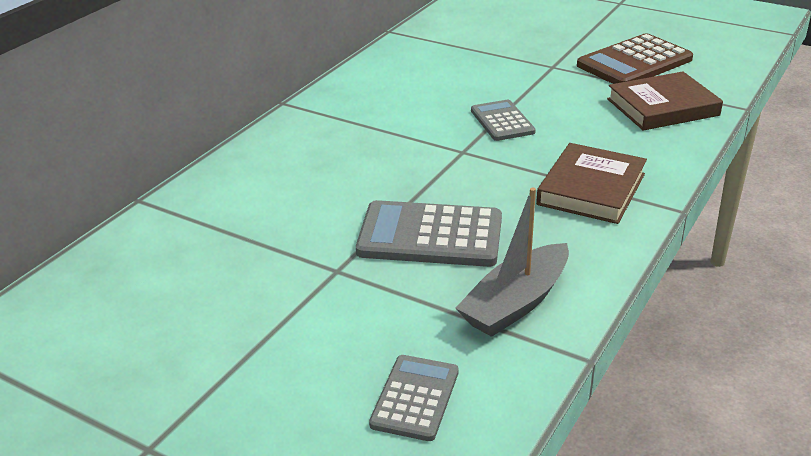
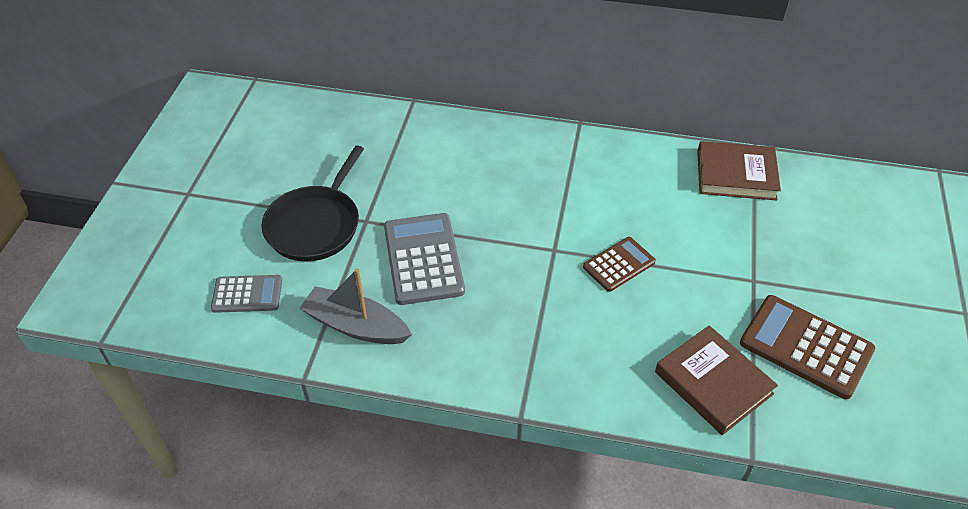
camera: 70 degrees right, 15 degrees up
(316, 315) = (315, 225): none -> black pan
(502, 121) = (619, 264): grey calculator -> brown calculator
(591, 189) = (529, 347): brown book -> brown book (736, 175)

